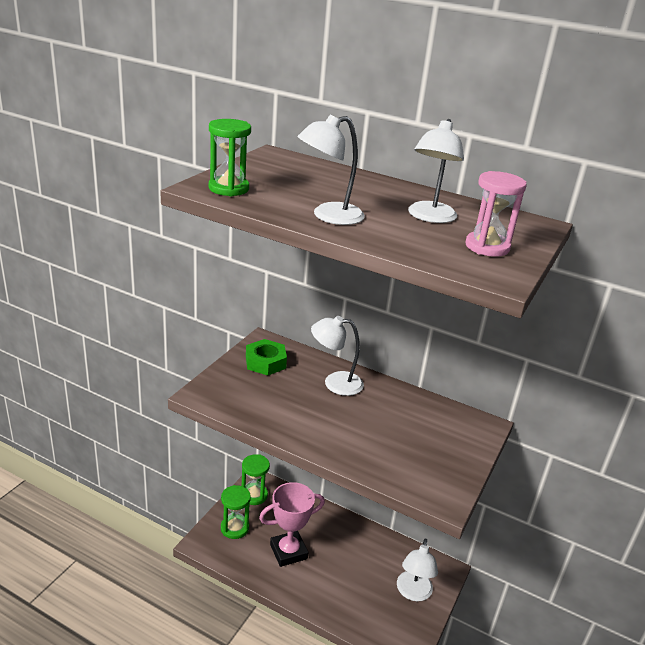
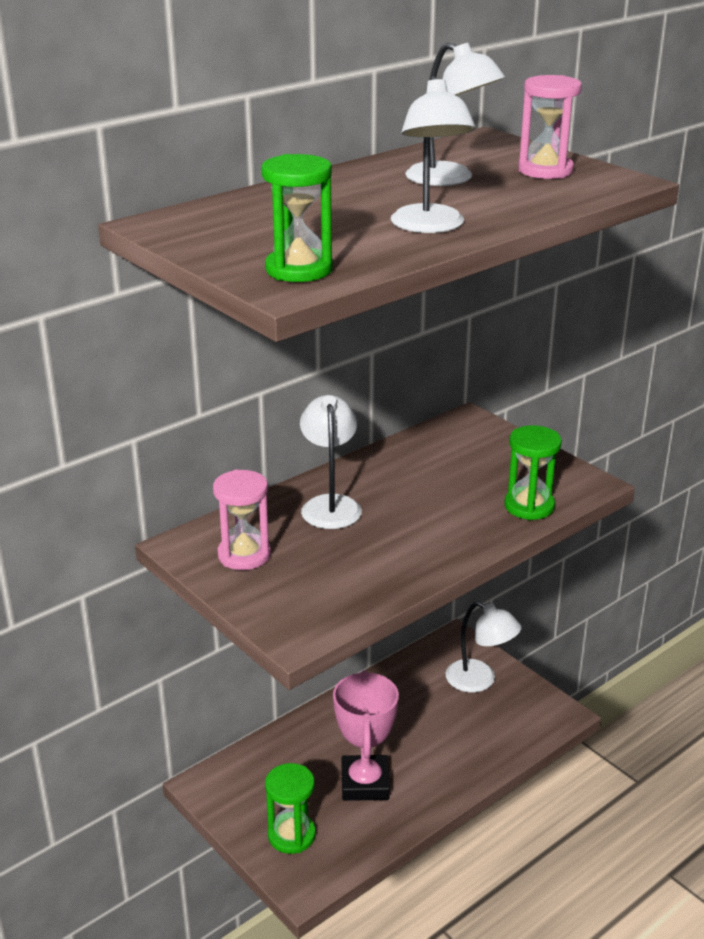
camera: 65 degrees left, 0 degrees up
(254, 495) = (234, 795): green hourglass -> green hourglass (529, 506)
(265, 362) = (244, 555): green nut -> pink hourglass
(335, 383) = (330, 505): white lamp -> white lamp turned 150 degrees clockwise

